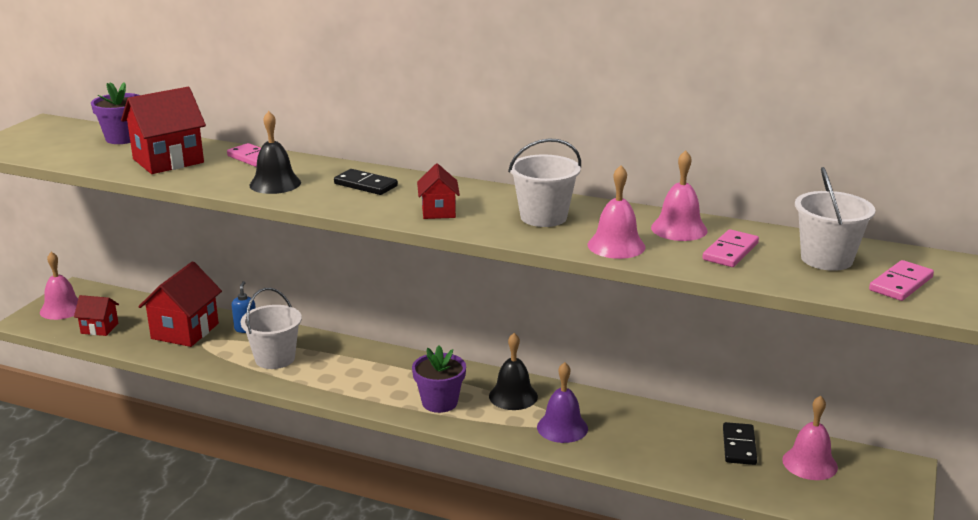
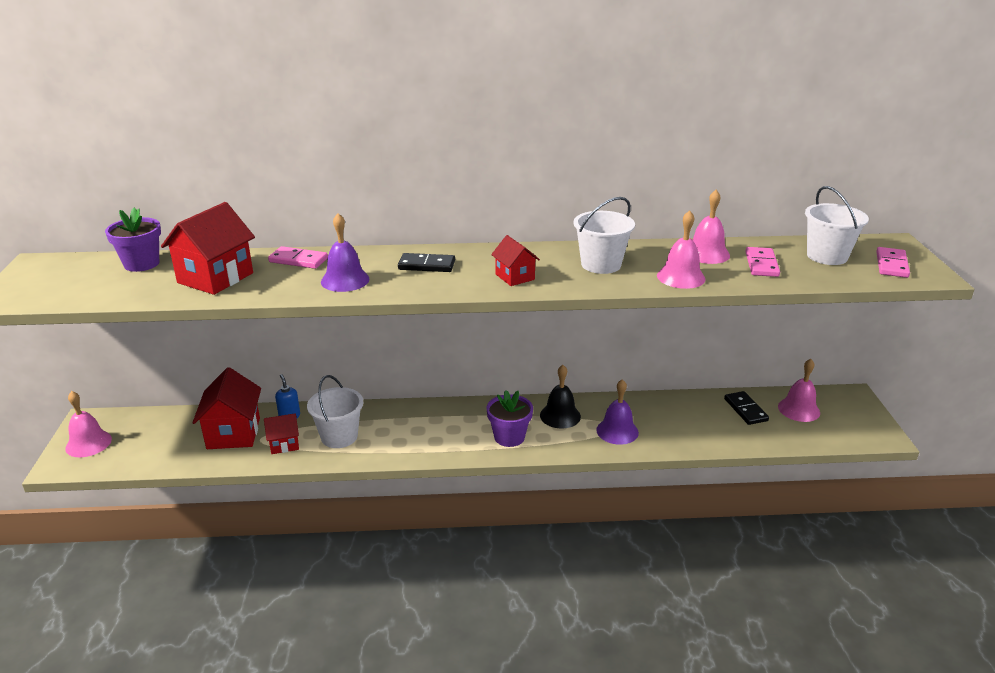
camera: 25 degrees left, 5 degrees up
(99, 328) = (145, 452): red house -> red house (284, 444)
(275, 183) = (345, 280): black bell -> purple bell

